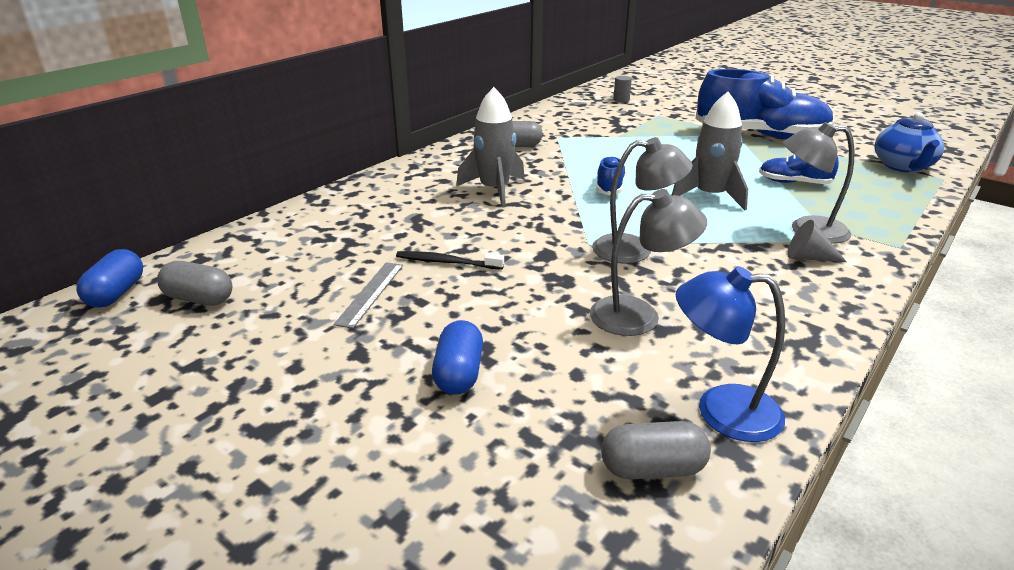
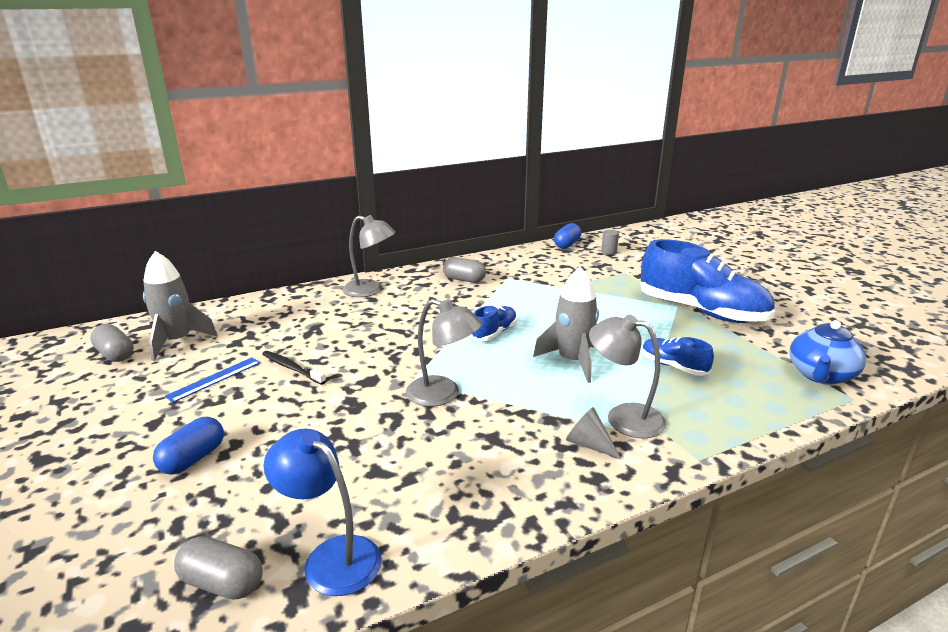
camera: 25 degrees right, 5 degrees down
(116, 293) = (79, 338): blue capsule -> blue capsule (567, 245)
(370, 293) = (214, 379): grey ruler -> blue ruler
(494, 190) = (399, 315): grey rocket -> grey rocket (177, 341)
(639, 315) = (373, 454): grey lamp -> grey lamp (370, 290)

